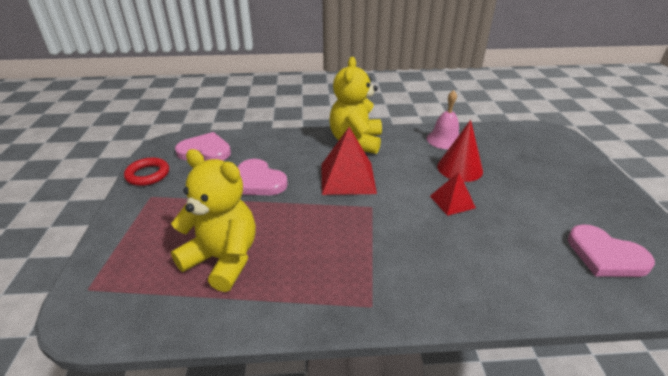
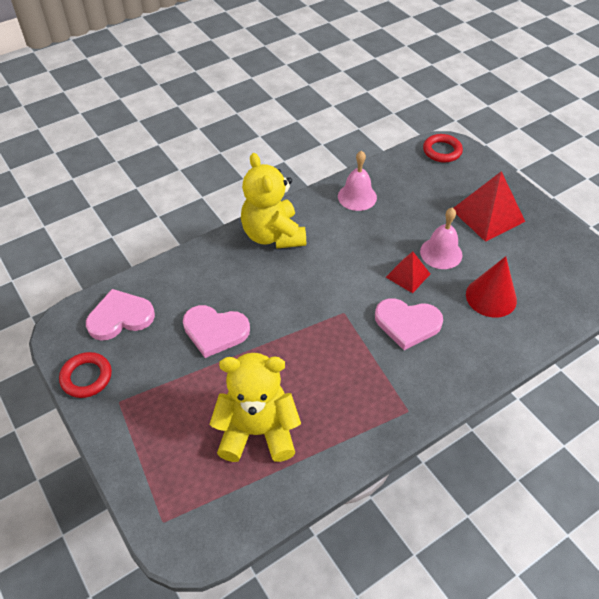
camera: 30 degrees left, 15 degrees up
(347, 178) = (299, 288): red pyramid -> red pyramid (487, 215)
(459, 168) = (392, 230): red cone -> red cone (491, 297)
(497, 197) = (441, 253): none -> pink bell
(544, 134) = (442, 151): none -> red ring
(605, 255) = (544, 280): pink heart -> pink heart (407, 324)

